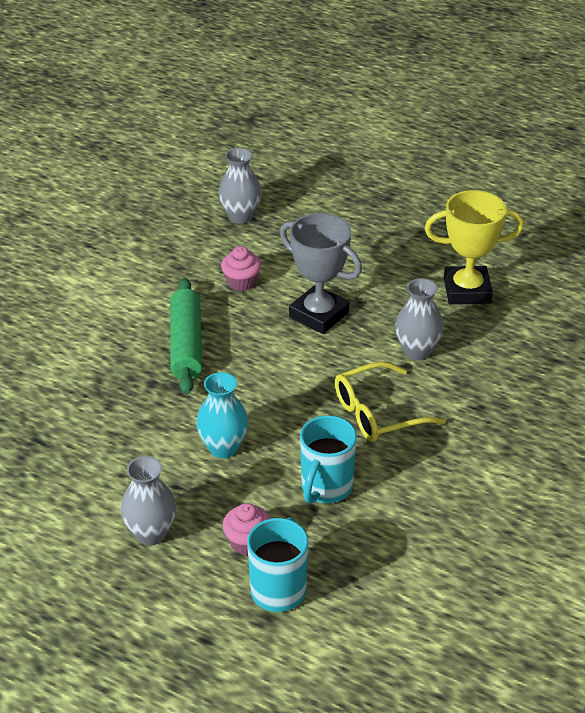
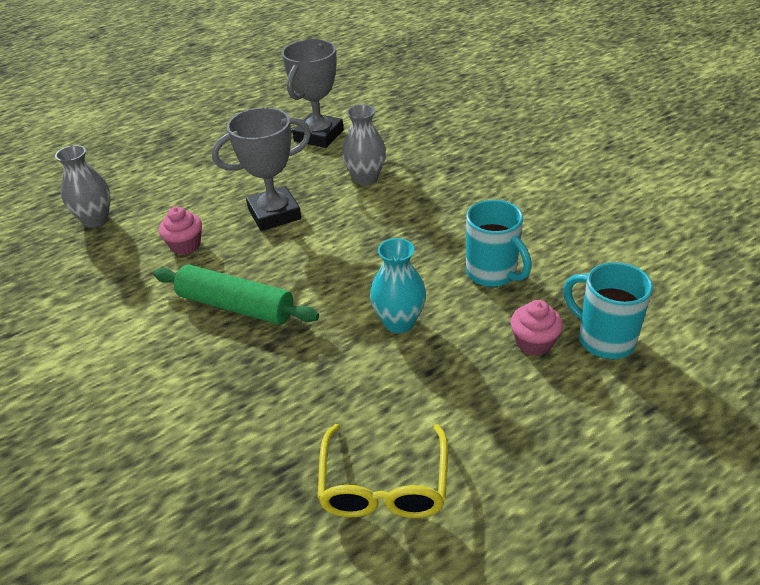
camera: 60 degrees left, 0 degrees up
(151, 533) = (486, 410): grey vase -> none
(378, 413) = (422, 218): yellow glasses -> yellow glasses (384, 484)
(467, 290) = (319, 136): yellow trophy -> grey trophy

